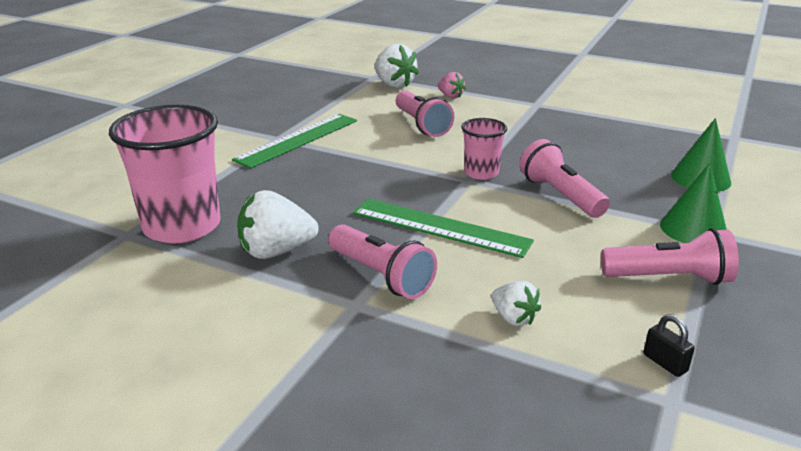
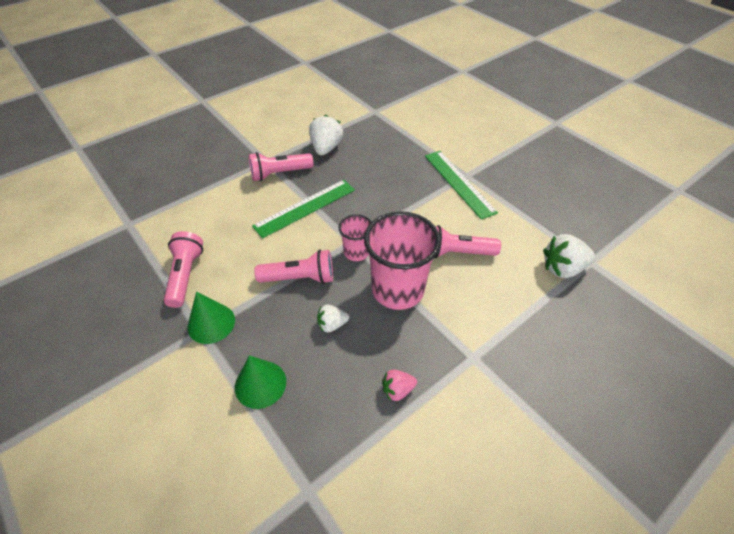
camera: 115 degrees right, 20 degrees up
(182, 226) = (370, 126): pink cup -> pink cup (397, 290)
(450, 96) = (518, 298): pink strawberry -> pink strawberry (397, 390)
(513, 318) = (214, 202): white strawberry -> white strawberry (332, 325)
(665, 363) = (144, 234): black padlock -> none
(669, 278) = (185, 275): pink flashlight -> pink flashlight turned 150 degrees clockwise

